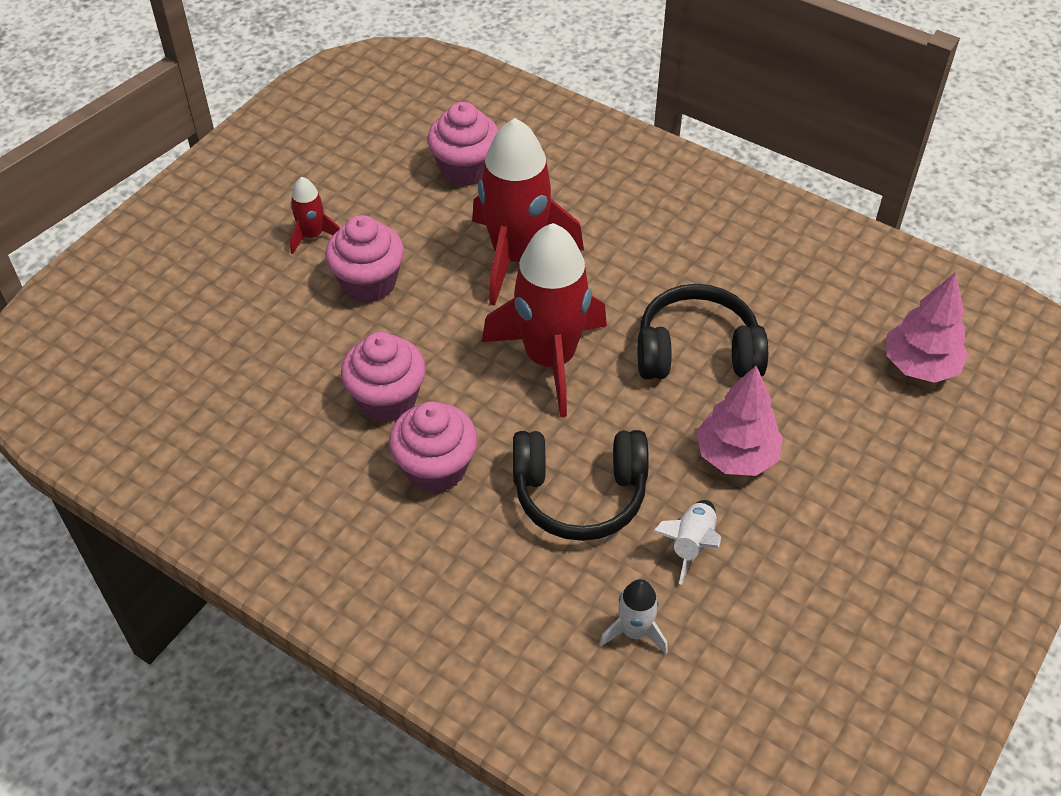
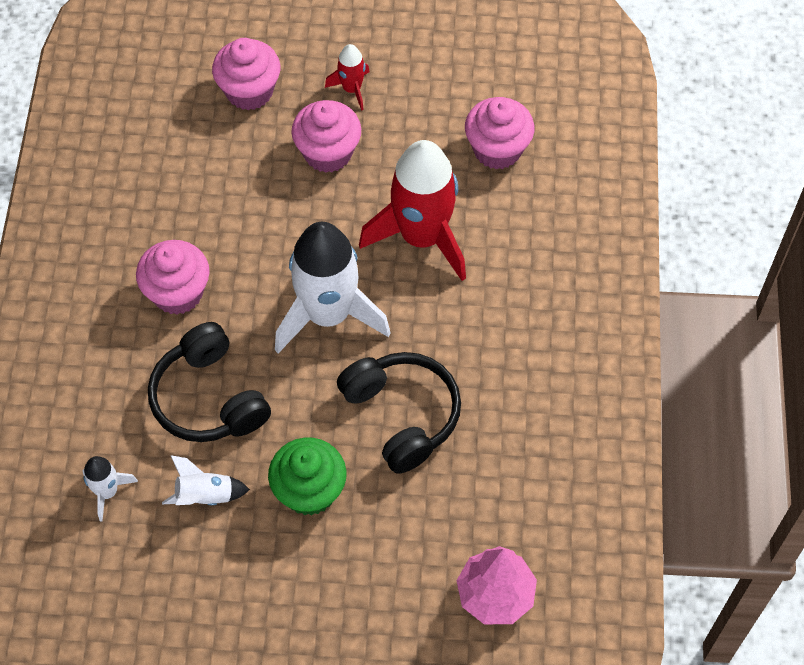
camera: 60 degrees right, 10 degrees up
(387, 399) = (222, 228): pink cupcake -> pink cupcake (249, 91)
(550, 359) = (328, 314): red rocket -> white rocket
(736, 456) = (309, 491): pink tree -> green cupcake

